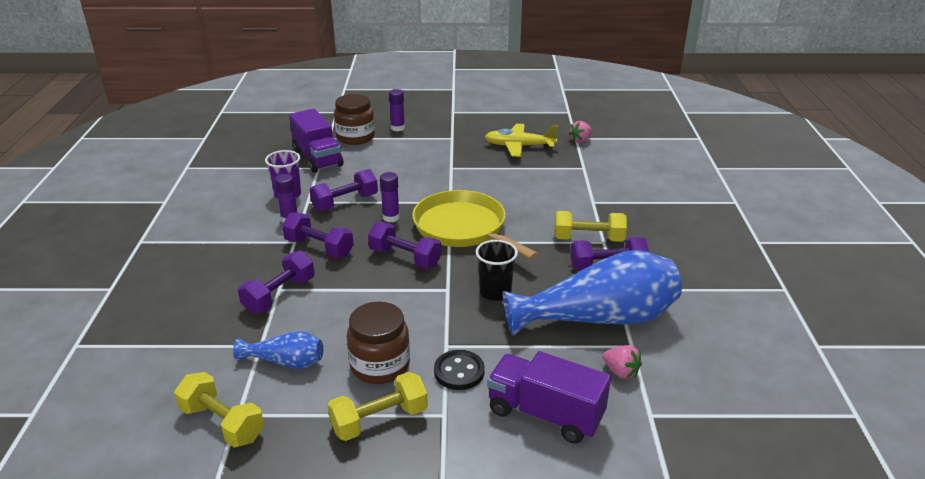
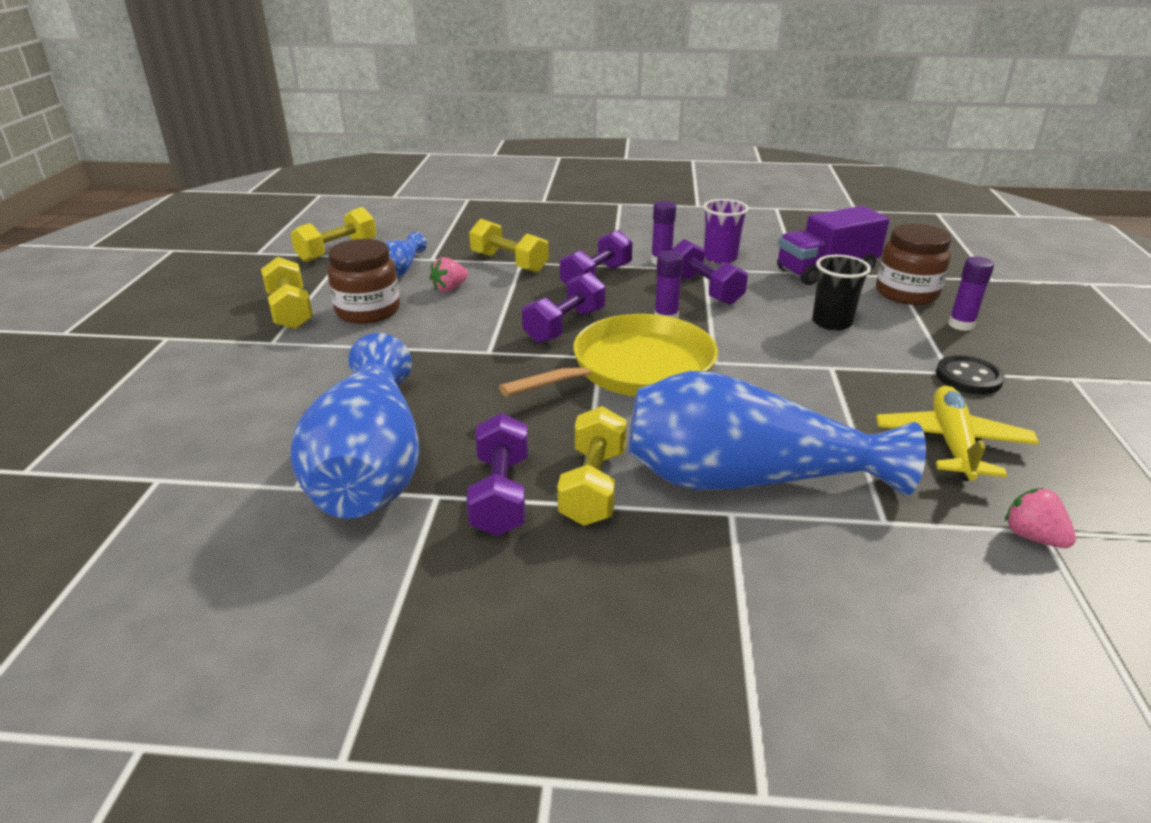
camera: 95 degrees right, 0 degrees up
(279, 295) = (509, 263): purple dumbbell -> yellow dumbbell
(459, 371) = (330, 352): black button -> black button (968, 377)
(495, 292) = (468, 384): black cup -> black cup (831, 322)
(545, 414) = (224, 400): purple truck -> none
(566, 197) = (747, 479): none -> blue vase
(621, 372) = (250, 467): pink strawberry -> pink strawberry (449, 288)

